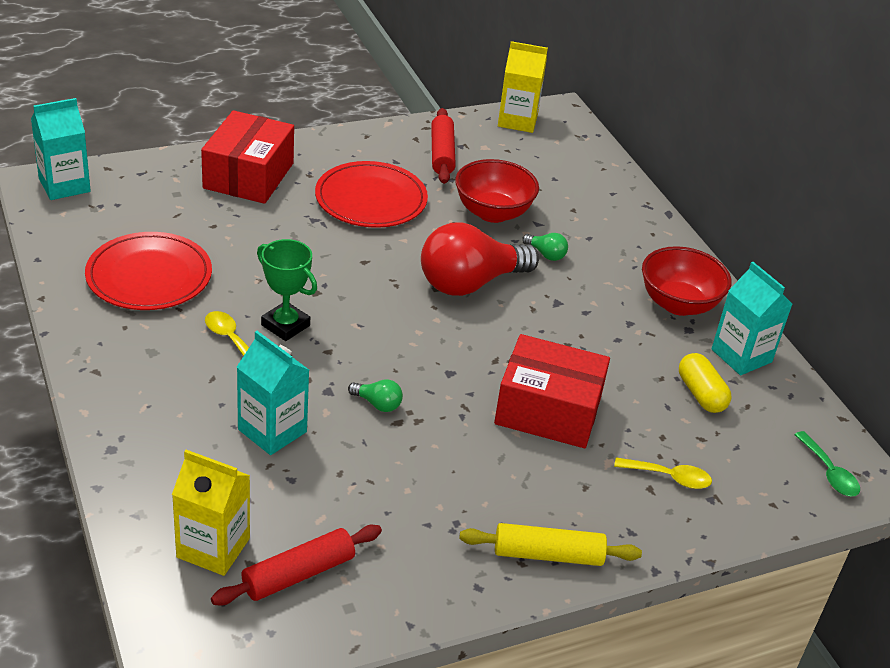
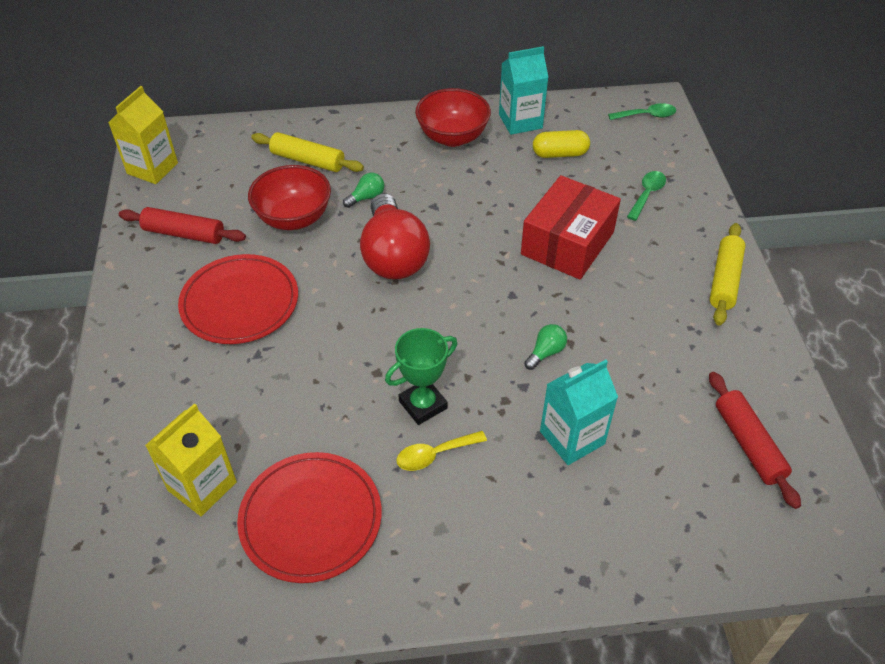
camera: 70 degrees left, 10 degrees up
(64, 185) = (95, 599): turquoise carton -> none
(213, 548) = (719, 504): yellow carton -> yellow carton (202, 486)
(248, 175) = (155, 400): red box -> none
(580, 208) = (307, 160): none -> yellow rolling pin
(669, 477) = (647, 194): yellow spoon -> green spoon

